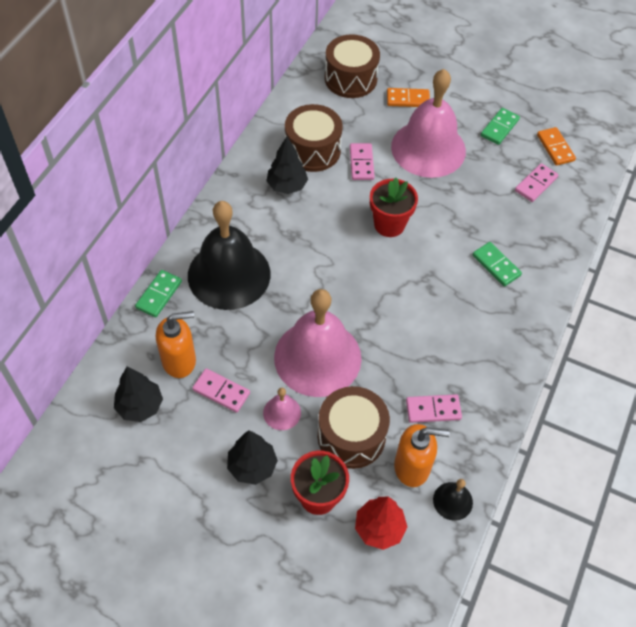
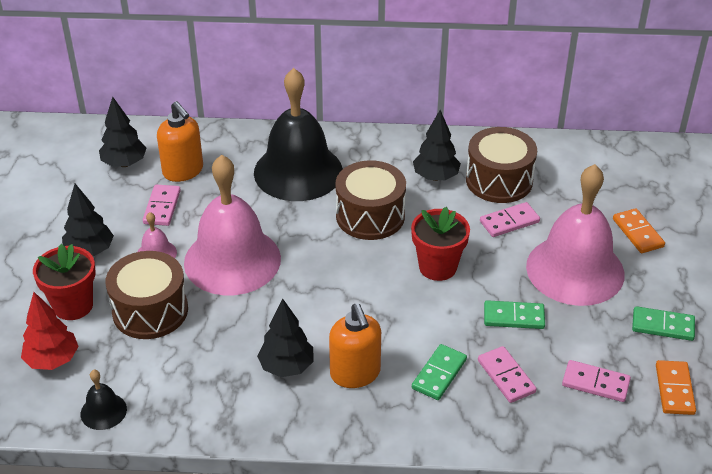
camera: 70 degrees right, 15 degrees down
(159, 295) = (249, 136): green domino -> green domino (514, 317)
(350, 79) = (628, 179): brown drum -> brown drum (370, 216)
(412, 467) = (132, 367): orange soap dispenser -> orange soap dispenser (355, 374)
(433, 409) = (210, 366): pink domino -> pink domino (506, 376)
(453, 357) = (286, 367): none -> black tree
(555, 148) = (674, 389): orange domino -> orange domino turned 45 degrees counterclockwise

